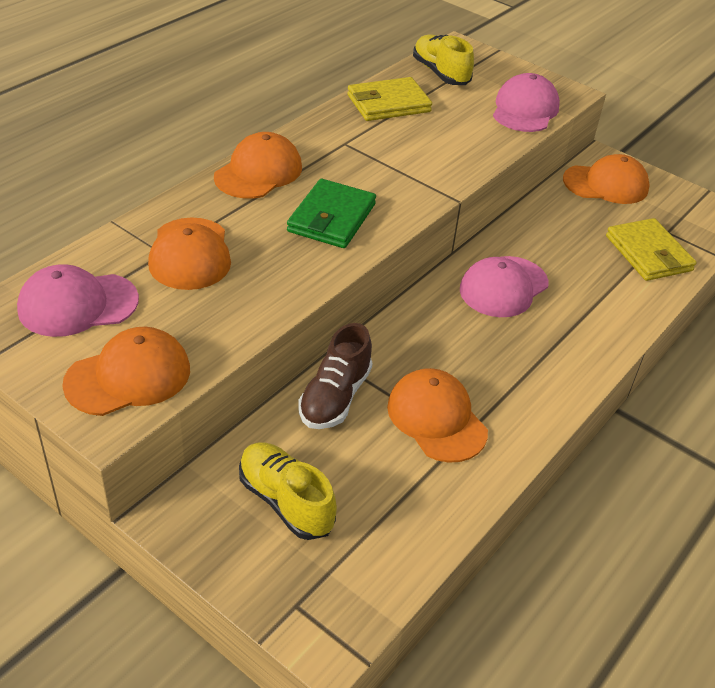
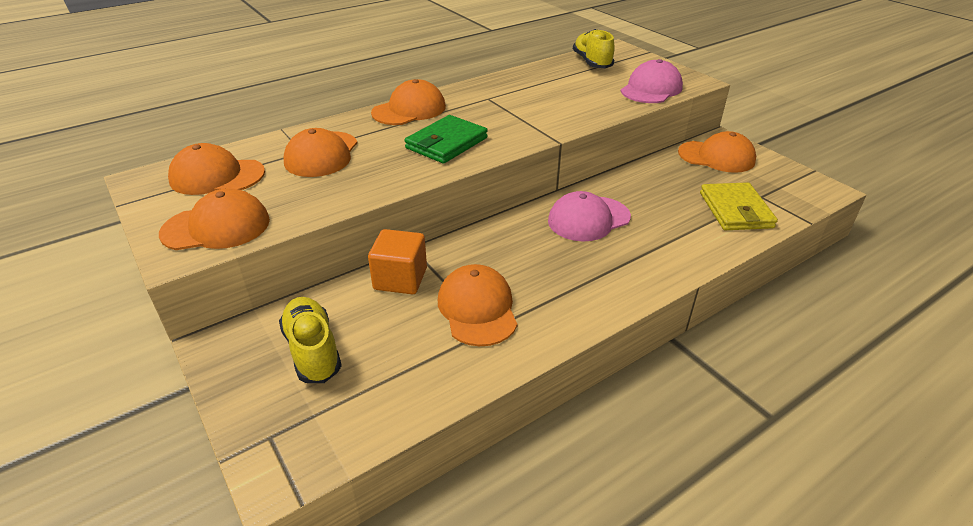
camera: 20 degrees right, 5 degrees down
(78, 304) = (217, 176): pink cap -> orange cap
(335, 397) = (400, 279): brown shoe -> orange cube
(388, 103) = (538, 77): yellow wallet -> none

